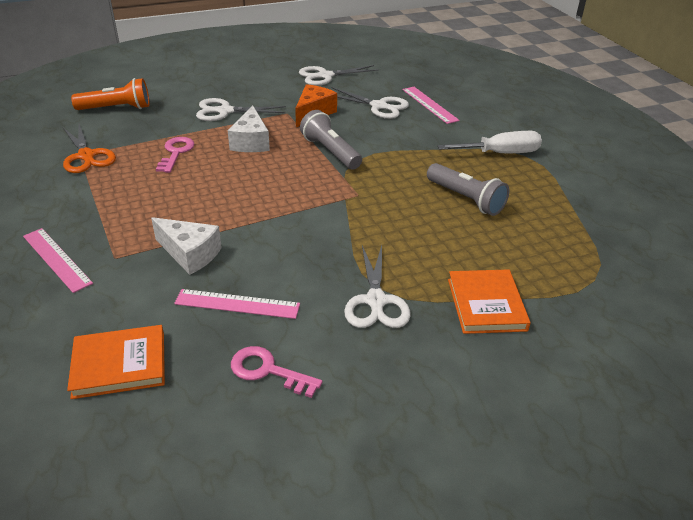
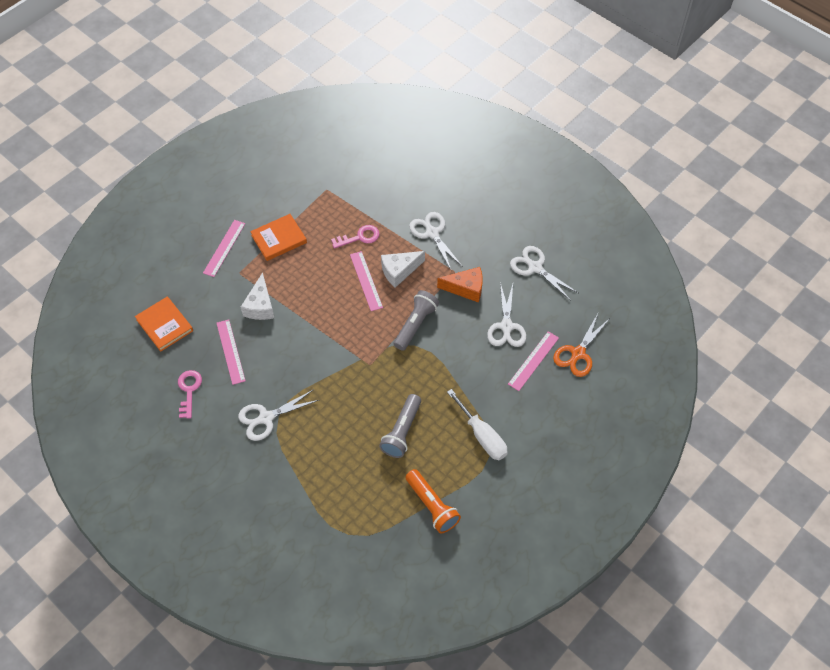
camera: 65 degrees right, 20 degrees up
(86, 156) = (327, 193): orange scissors -> orange scissors (578, 353)
(116, 108) = (394, 170): orange flashlight -> orange flashlight (432, 506)
(240, 165) = (366, 281): none -> pink ruler
(486, 304) = (291, 477): orange book -> orange book (279, 239)

